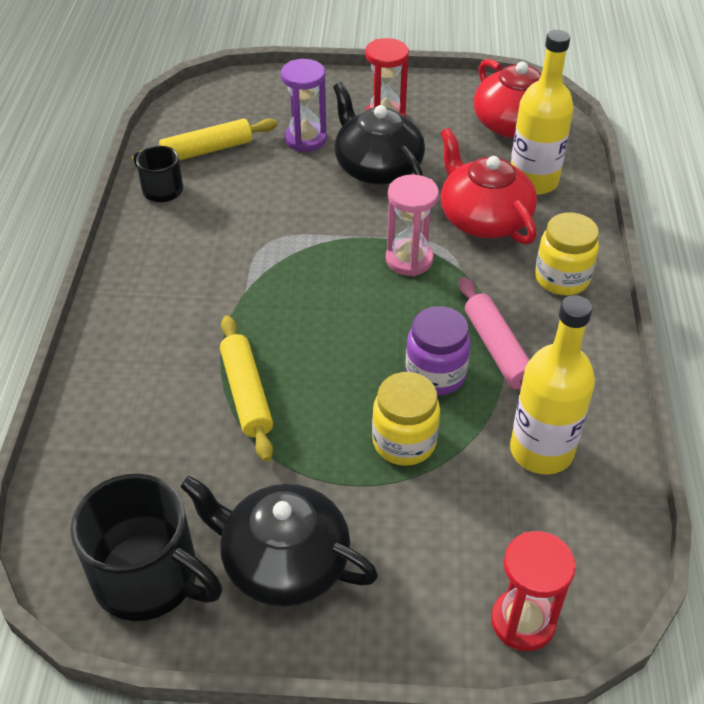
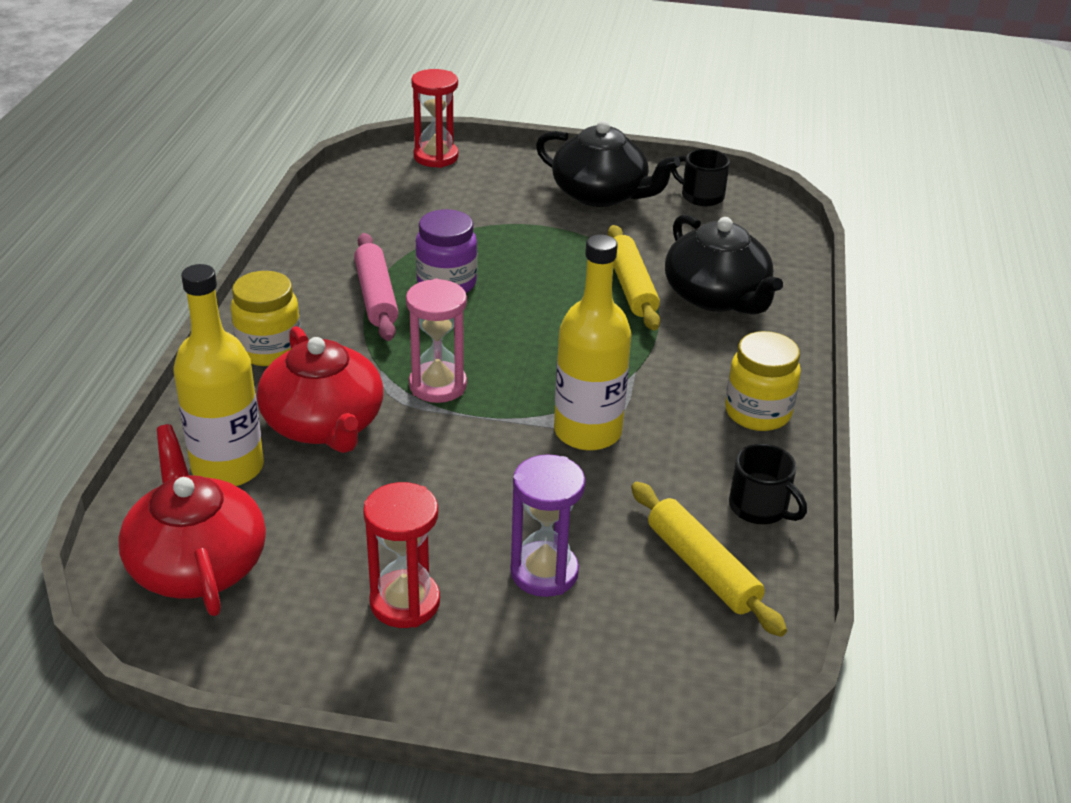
camera: 175 degrees left, 10 degrees down
(149, 577) = (701, 196): black mug -> black mug, size x0.55
(207, 150) = (702, 568): yellow rolling pin -> yellow rolling pin turned 75 degrees clockwise
(377, 167) = (443, 511): black teapot -> black teapot (716, 296)
(404, 442) = (491, 244): yellow jar -> yellow jar (757, 413)
(541, 450) = (374, 229): yellow bottle -> yellow bottle (587, 431)

